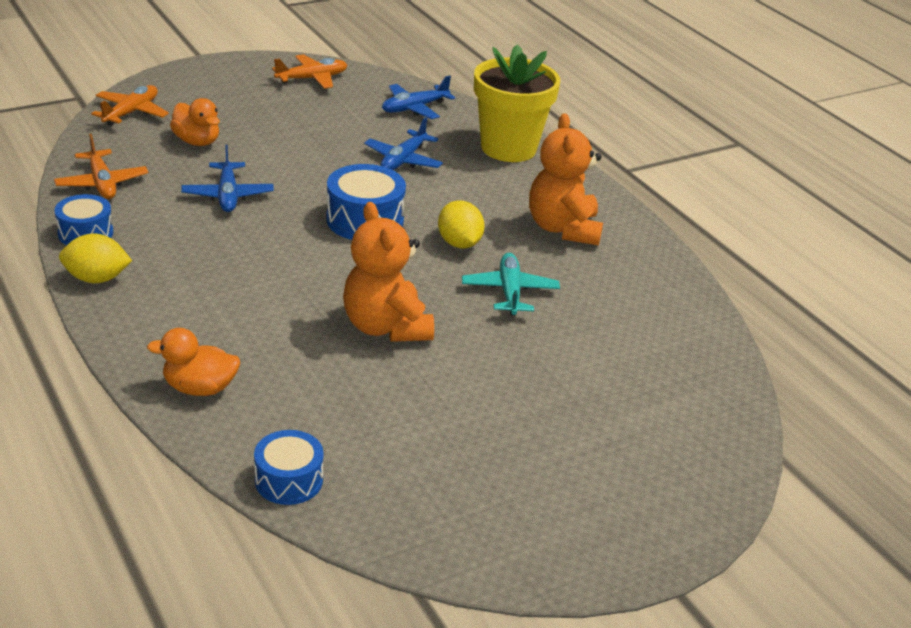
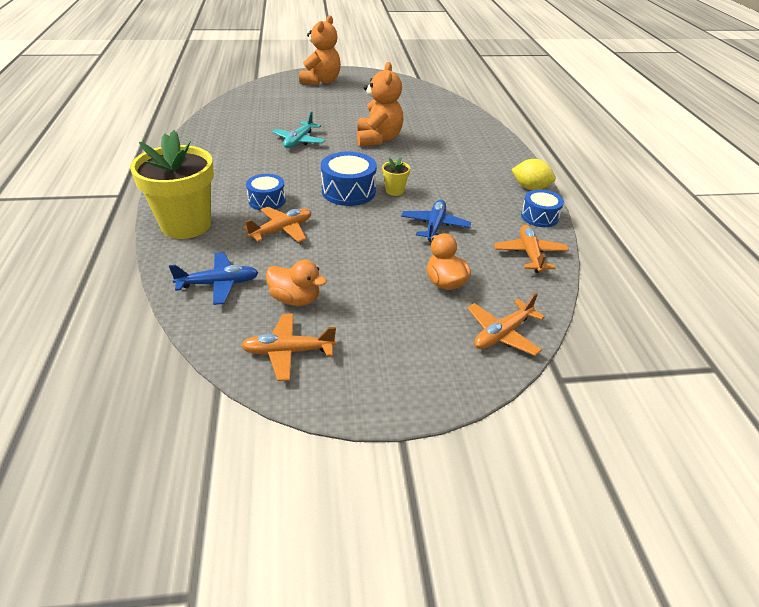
camera: 155 degrees left, 5 degrees up
(199, 388) = (480, 134): orange duck -> orange duck (295, 299)
(289, 480) = (451, 104): blue drum -> blue drum (267, 200)
(303, 233) = (394, 191): none -> yellow flower pot
(403, 160) = (282, 230): blue plane -> orange plane
(459, 243) = (301, 167): yellow lemon -> none
(563, 229) = (226, 163): orange teddy bear -> orange teddy bear (321, 81)

